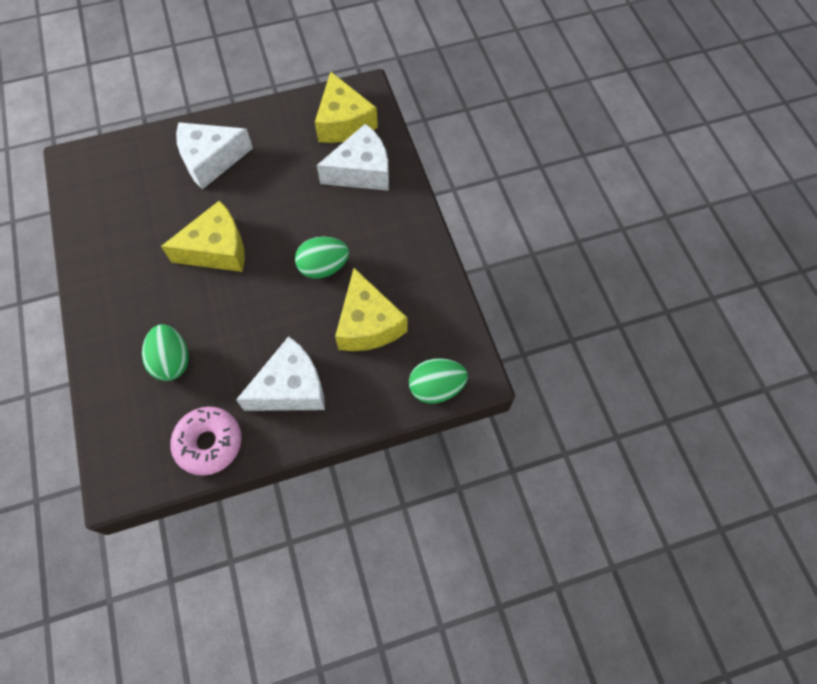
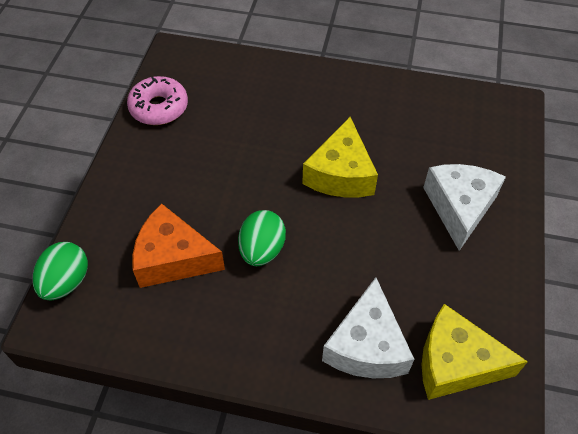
camera: 120 degrees right, 10 degrees down
(172, 361) = (247, 108): green egg -> none
(291, 387) = (160, 174): white cheese -> none
(368, 324) = (173, 258): yellow cheese -> orange cheese

